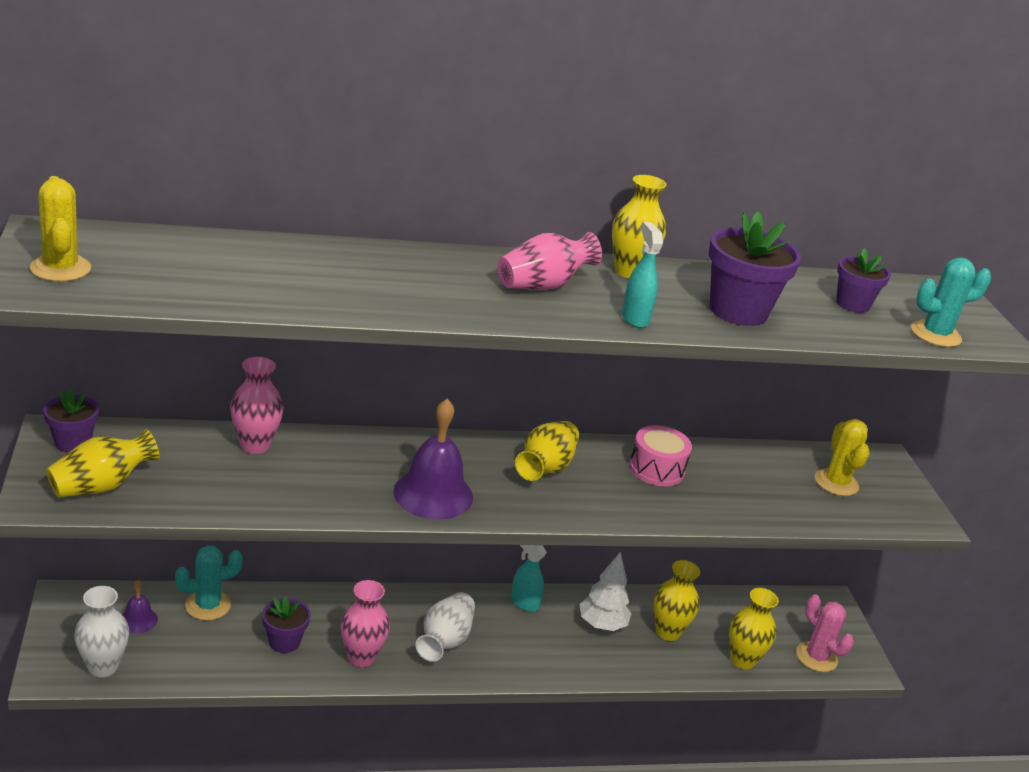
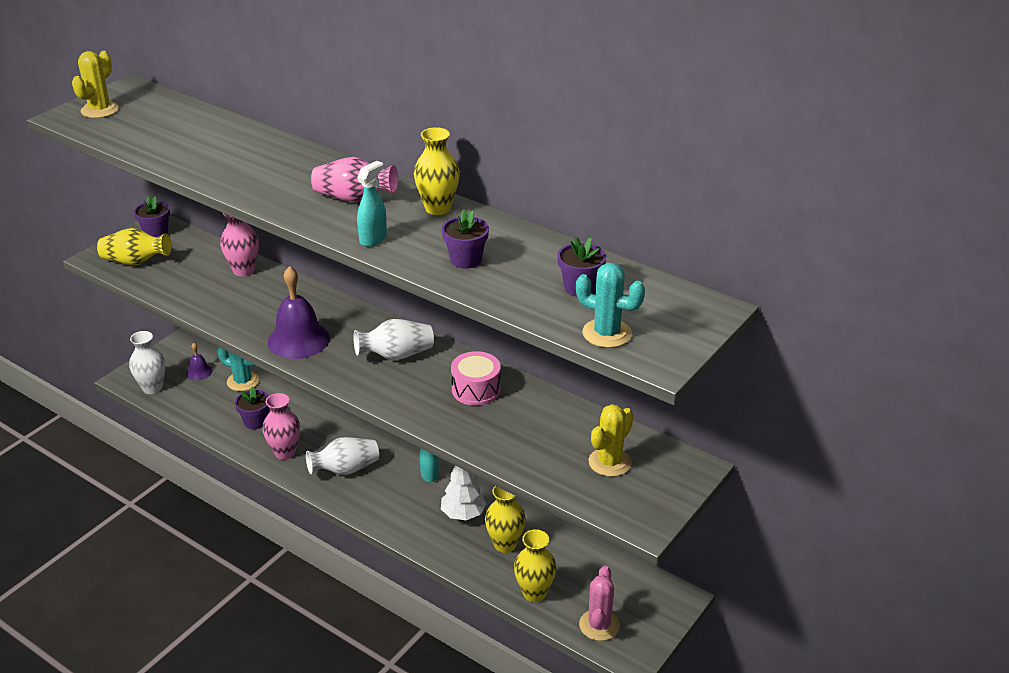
camera: 50 degrees right, 5 degrees up
(545, 468) = (396, 355): yellow vase -> white vase
(738, 311) = (466, 260): purple flower pot -> purple flower pot, size x0.60

